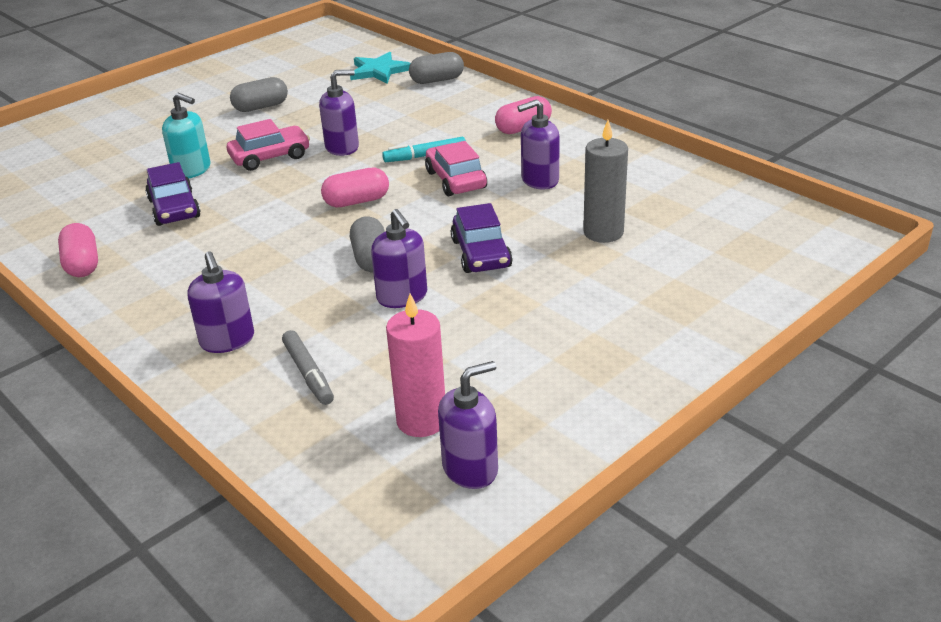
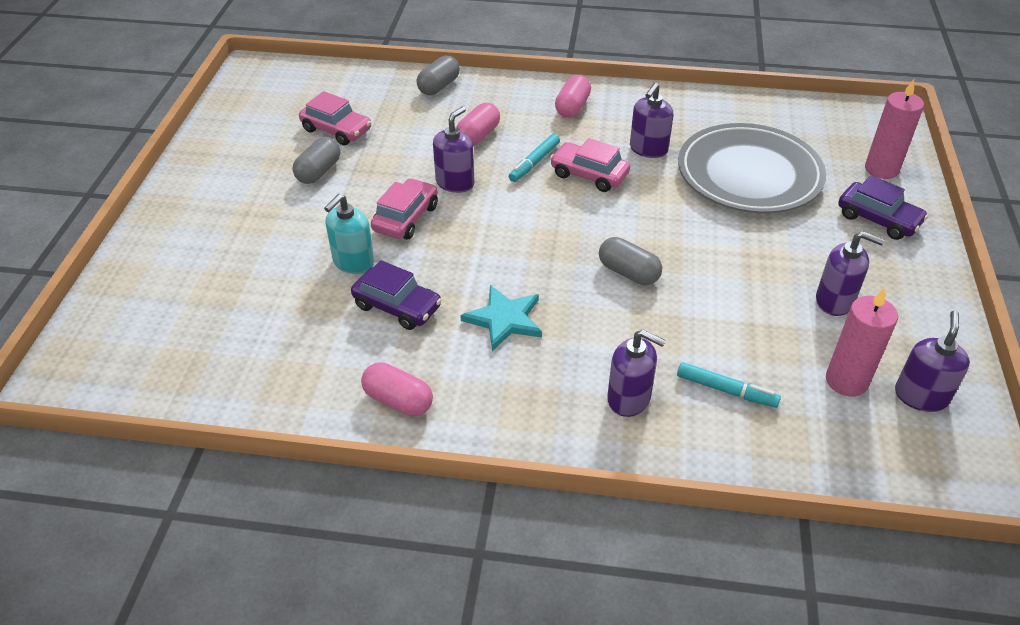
camera: 40 degrees left, 10 degrees up
(192, 170) = (353, 262): turquoise soap dispenser -> turquoise soap dispenser turned 135 degrees clockwise
(308, 374) = (726, 390): grey marker -> turquoise marker
(315, 85) = (336, 130): none -> pink car
(356, 201) = (542, 228): pink capsule -> pink capsule (478, 135)
(379, 71) = (374, 94): turquoise star -> turquoise star (504, 319)
(402, 297) = (696, 293): purple soap dispenser -> purple soap dispenser (835, 301)
(481, 254) = (697, 230): purple car -> purple car (878, 219)
(603, 232) = (749, 174): grey candle -> grey plate
(756, 280) = (881, 169): none -> pink candle

